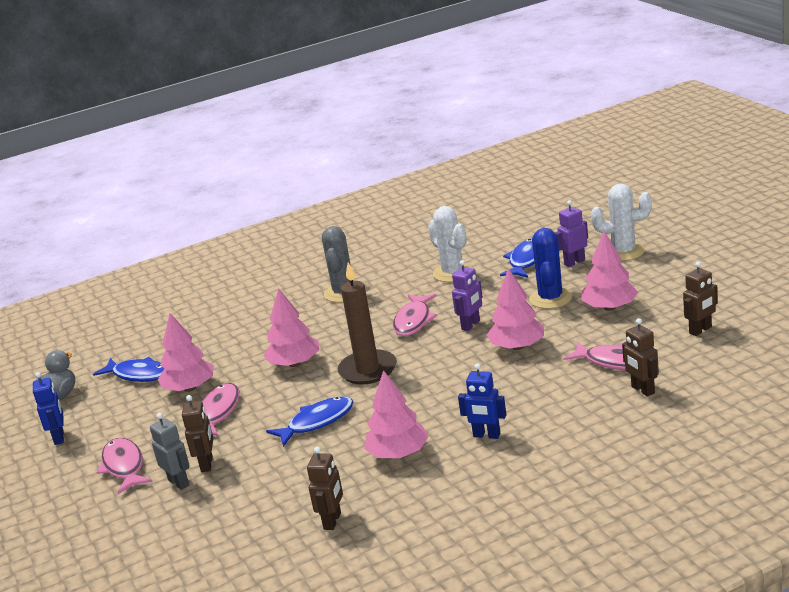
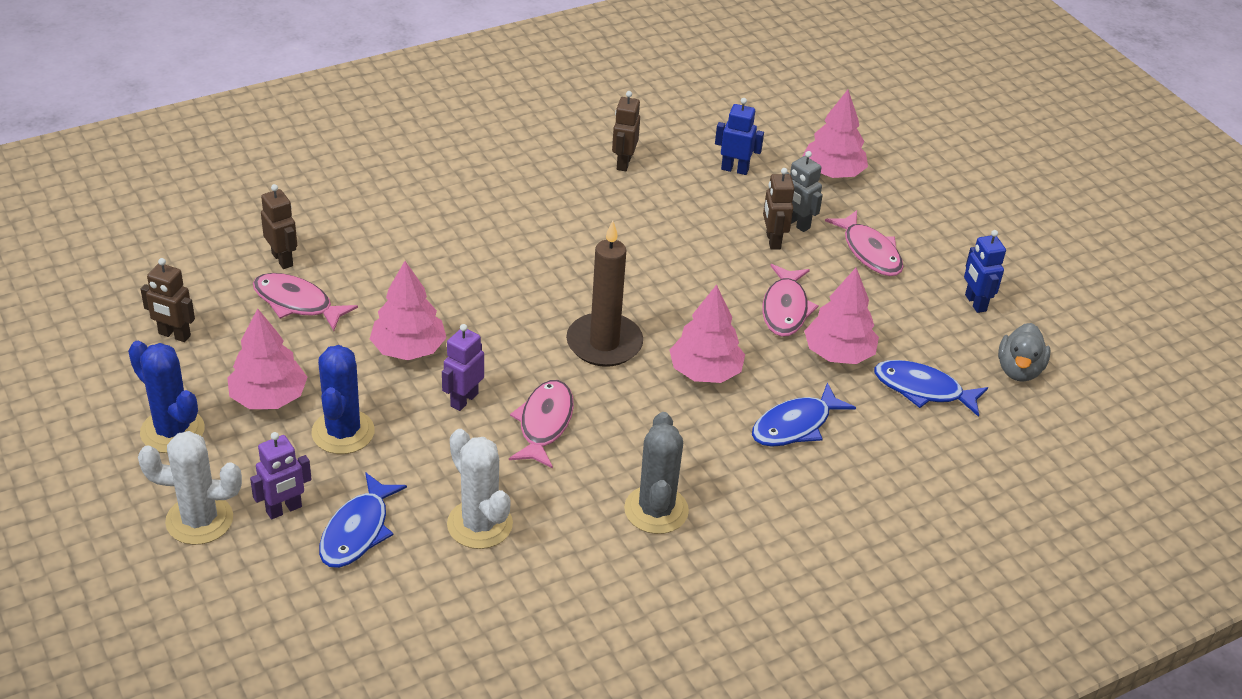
camera: 170 degrees right, 15 degrees up
(317, 422) = (658, 275): blue fish -> blue fish (795, 425)
(398, 454) = (562, 222): pink tree -> pink tree (833, 173)
(486, 435) = (466, 229): blue robot -> blue robot (735, 169)
(666, 283) = (172, 431): none -> blue cactus
(700, 330) = (174, 335): brown robot -> brown robot turned 120 degrees counterclockwise

